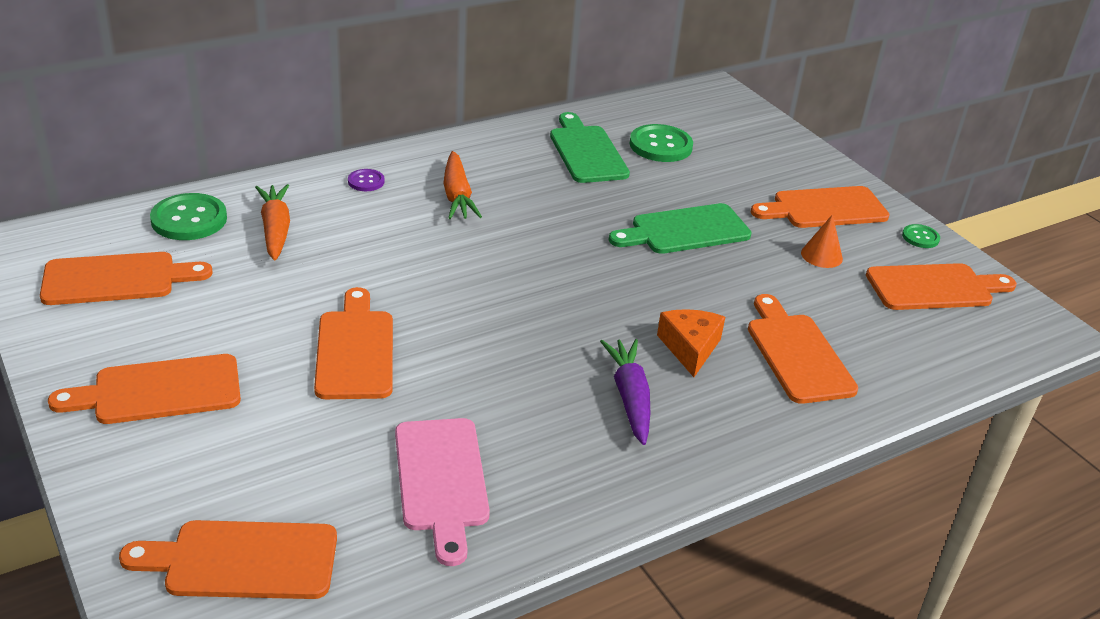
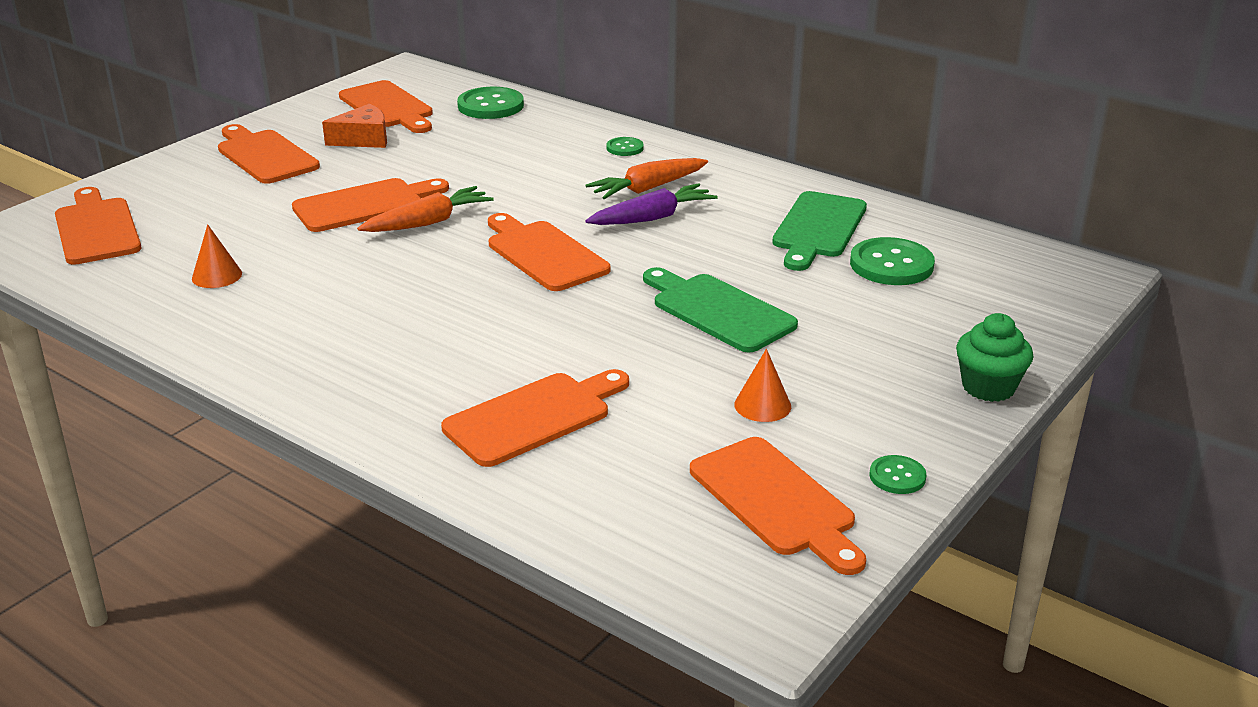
camera: 70 degrees right, 5 degrees down
(275, 230) = (508, 136): orange carrot -> orange carrot (427, 222)
(366, 181) = (625, 148): purple button -> green button
(441, 480) = (217, 276): pink cutting board -> orange cone
(586, 152) = (818, 228): green cutting board -> green cutting board turned 150 degrees clockwise
(630, 398) = (383, 335): purple carrot -> purple carrot (652, 218)
(690, 348) = (492, 352): orange cheese -> orange cheese (364, 139)
(824, 208) = (882, 392): orange cutting board -> orange cutting board (544, 254)
(834, 173) = (988, 387): none -> green cupcake

